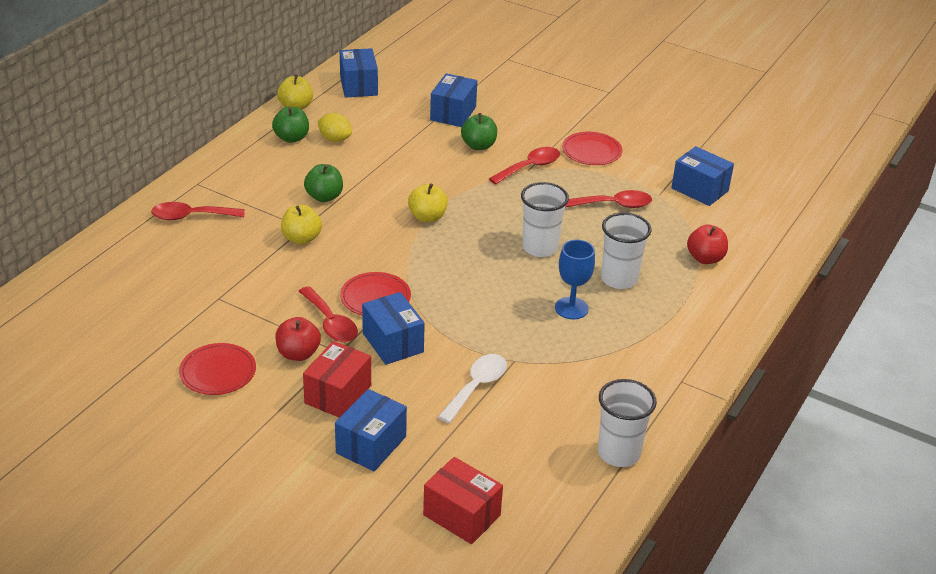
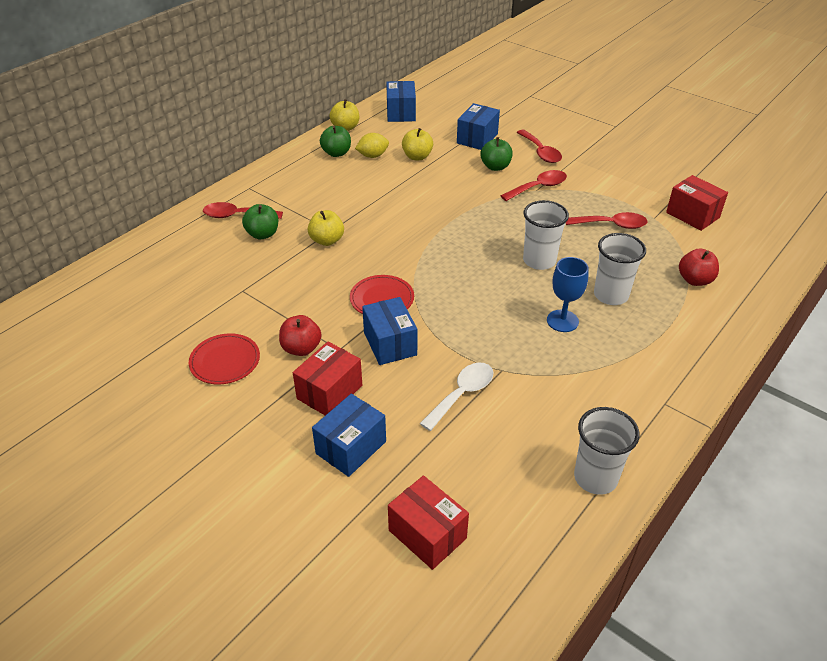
camera: 10 degrees right, 5 degrees up
(324, 197) = (354, 204): green apple -> green apple (263, 234)
(330, 323) = (336, 320): red spoon -> red spoon (540, 152)
(335, 139) = (372, 156): yellow lemon -> yellow lemon turned 60 degrees counterclockwise
(427, 217) = (441, 227): yellow apple -> yellow apple (417, 157)
(591, 151) = (595, 176): red plate -> none
(699, 189) = (692, 215): blue box -> red box

